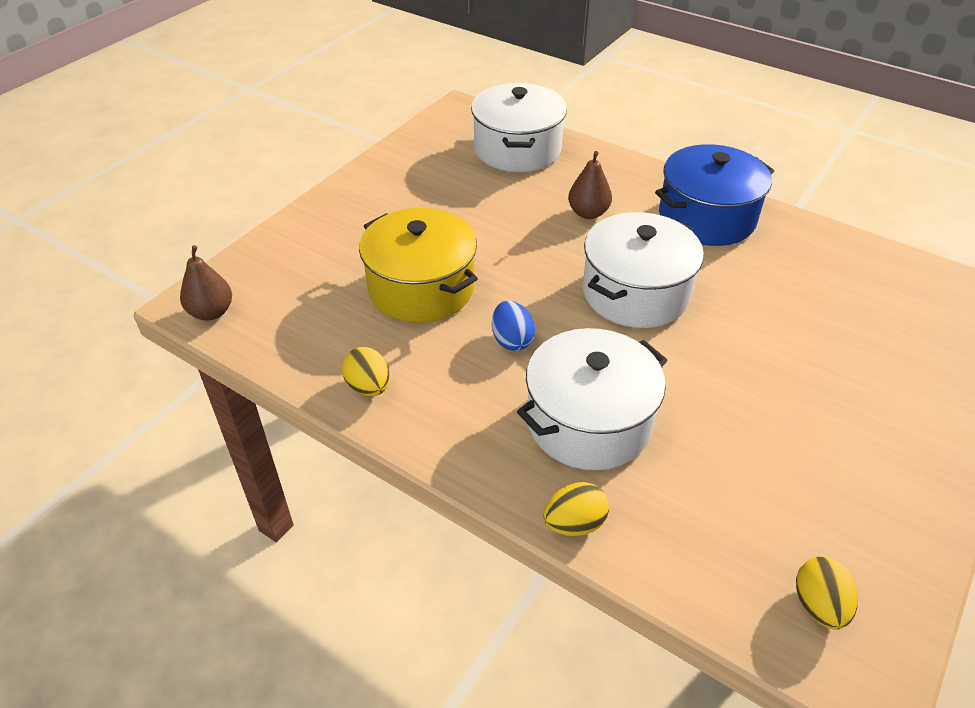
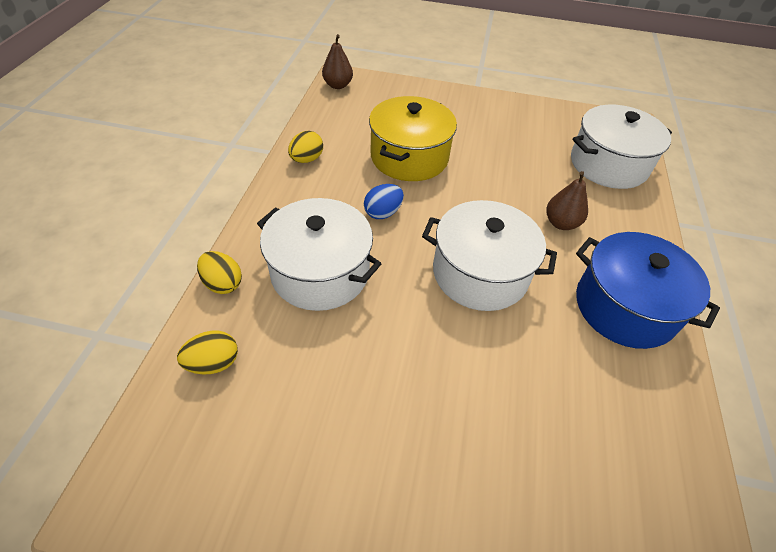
camera: 65 degrees right, 5 degrees up
(818, 605) = (177, 457): yellow egg -> yellow egg (213, 363)

